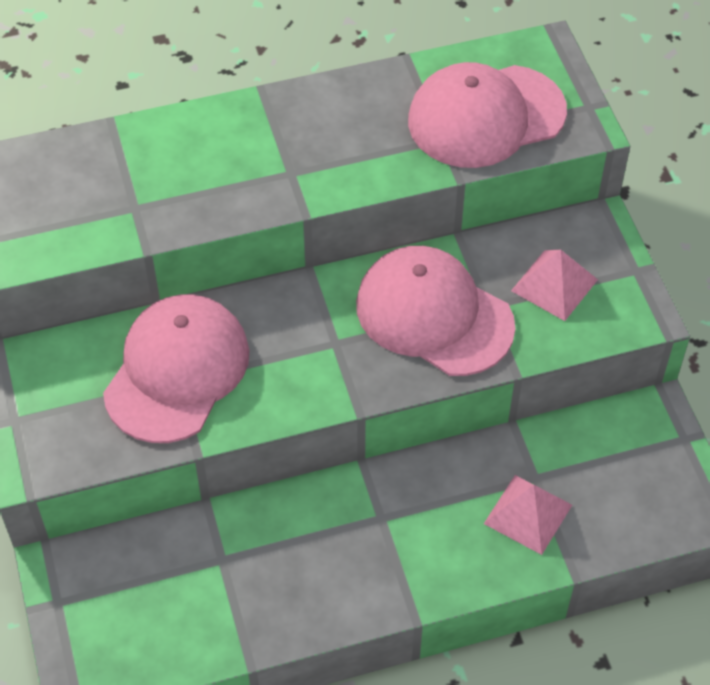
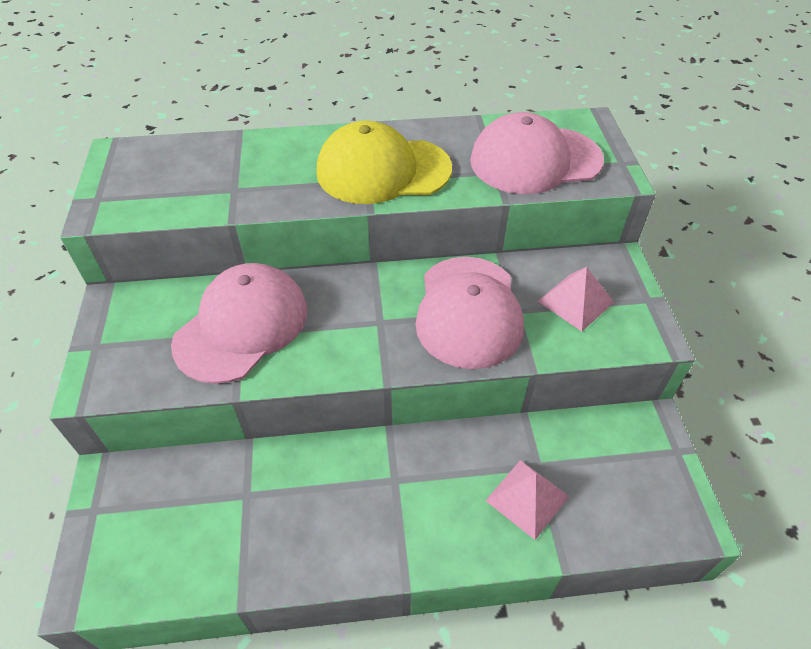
camera: 10 degrees right, 5 degrees down
(307, 156) = (383, 170): none -> yellow cap
(434, 315) = (468, 311): pink cap -> pink cap turned 135 degrees counterclockwise

